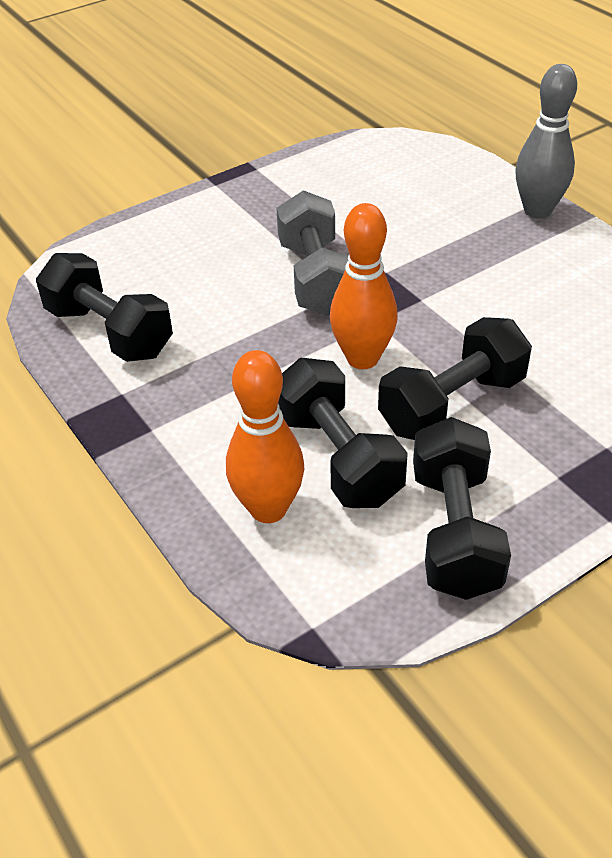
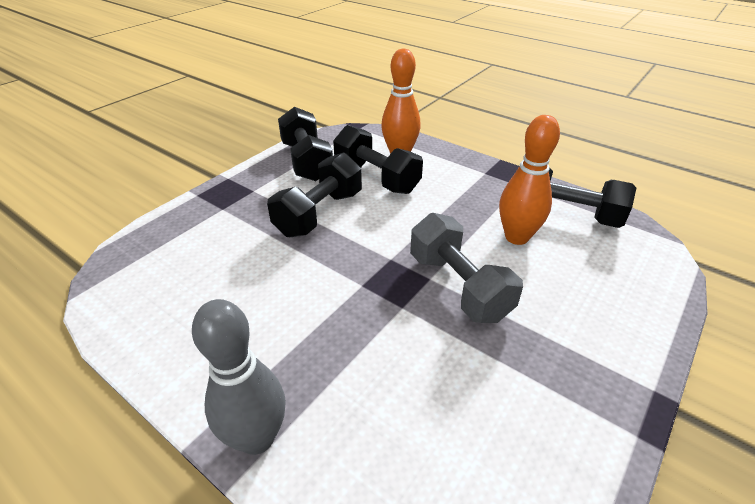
camera: 160 degrees right, 5 degrees down
(362, 358) = (387, 230): orange bowling pin -> orange bowling pin (516, 237)

